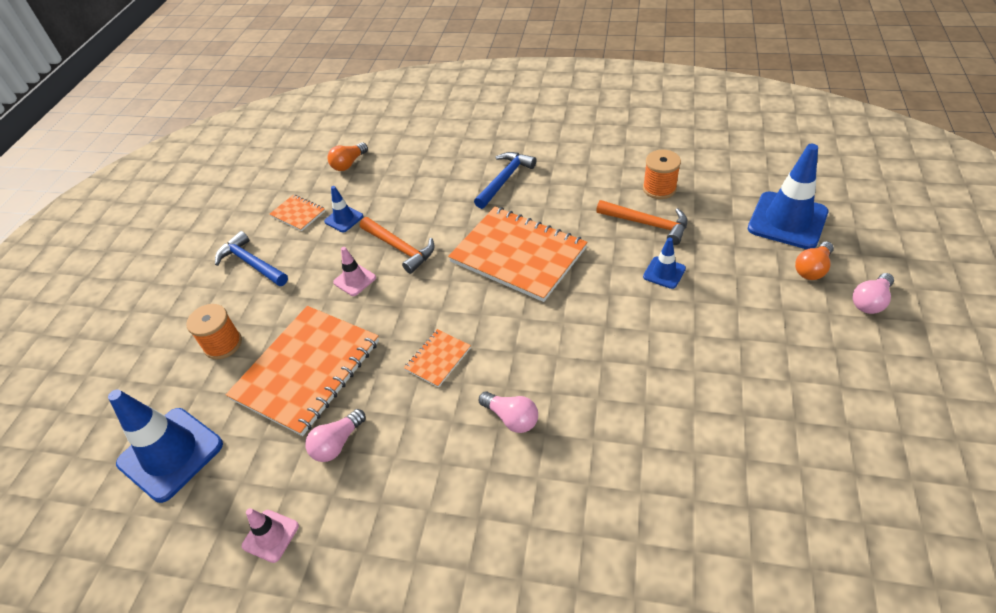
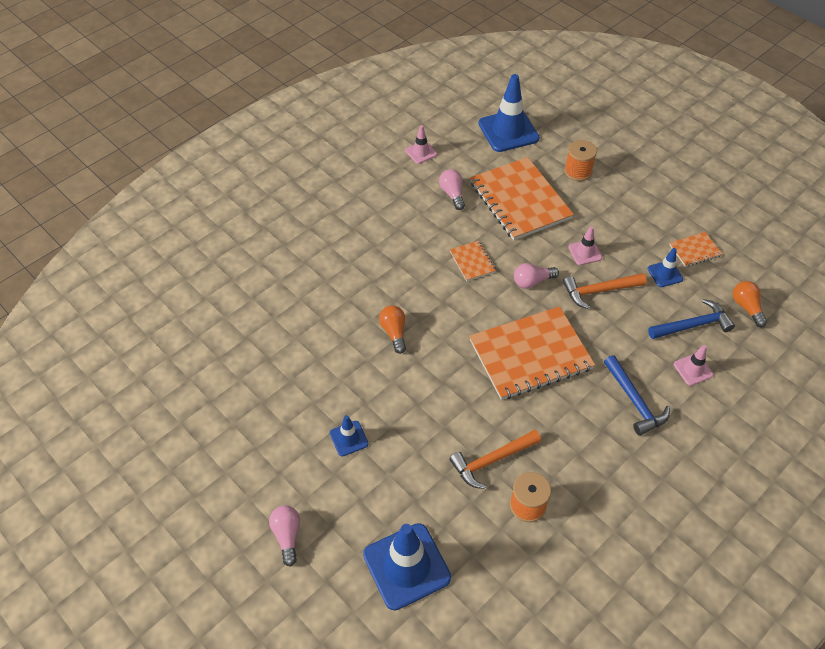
camera: 120 degrees right, 5 degrees up
(251, 263) = (651, 207): blue hammer -> blue hammer (693, 325)
(442, 165) = (693, 369): none -> pink traffic cone
(511, 418) = (396, 272): pink light bulb -> pink light bulb (532, 281)
(664, 272) = (432, 430): blue traffic cone -> blue traffic cone (349, 438)
(812, 269) = (347, 530): orange light bulb -> orange light bulb (394, 332)

